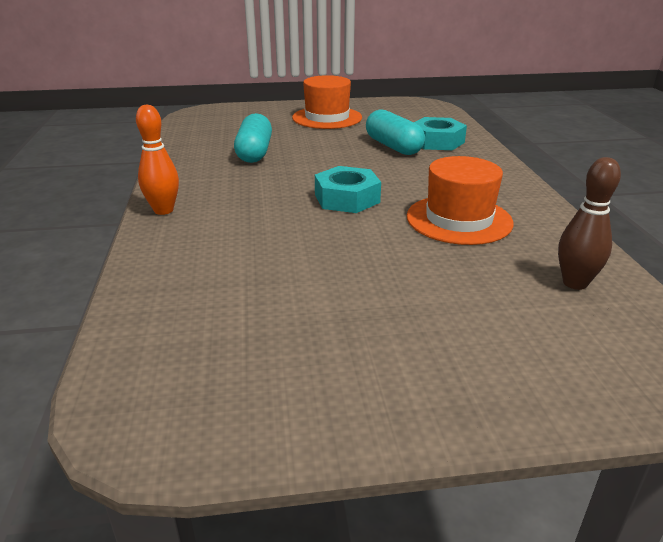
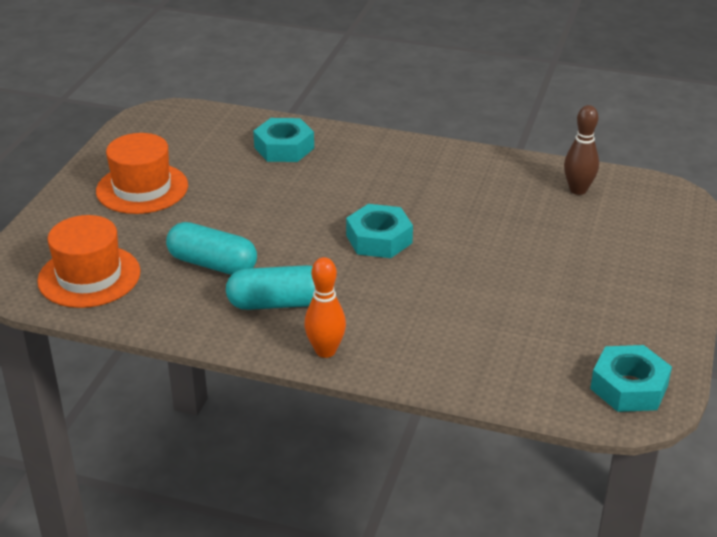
camera: 65 degrees left, 5 degrees up
(171, 404) = (629, 387): none -> turquoise nut
(393, 146) = (275, 176): turquoise capsule -> turquoise capsule (278, 303)
(459, 219) = (459, 199): orange hat -> orange hat (89, 276)

